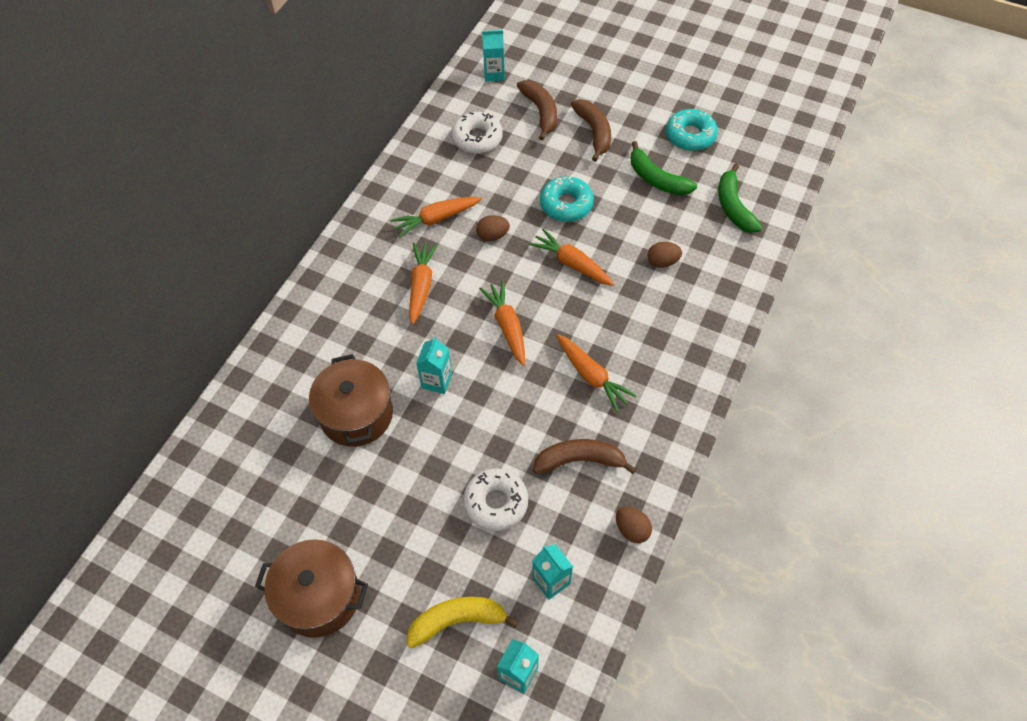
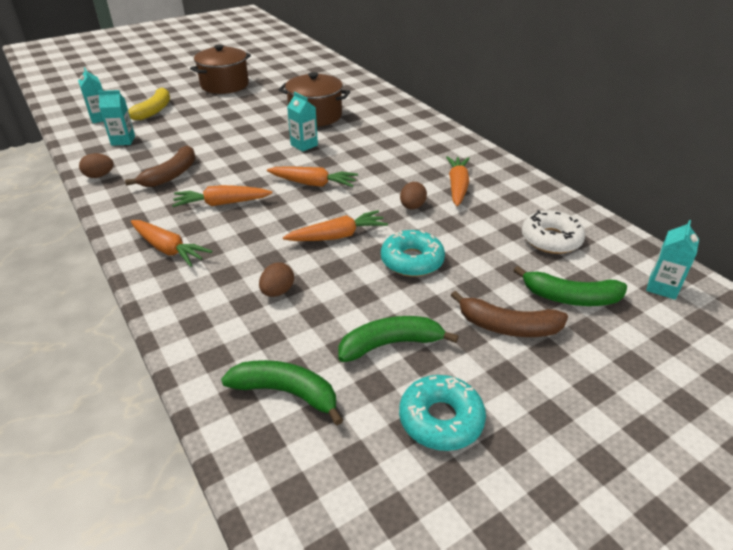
camera: 120 degrees right, 20 degrees down
(421, 286) = (393, 161): orange carrot -> orange carrot (168, 249)
(496, 503) = (193, 139): white donut -> none
(540, 112) = (570, 297): brown banana -> green banana

